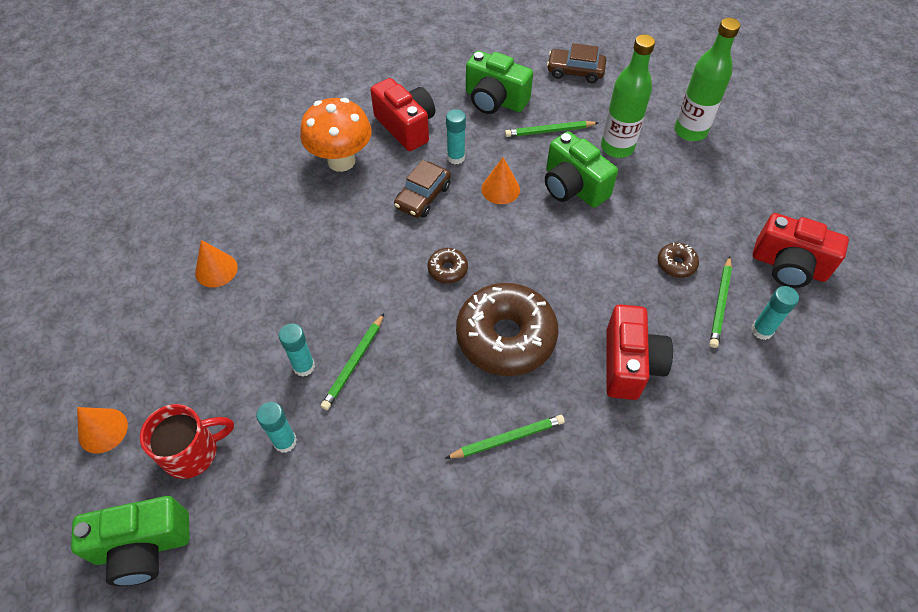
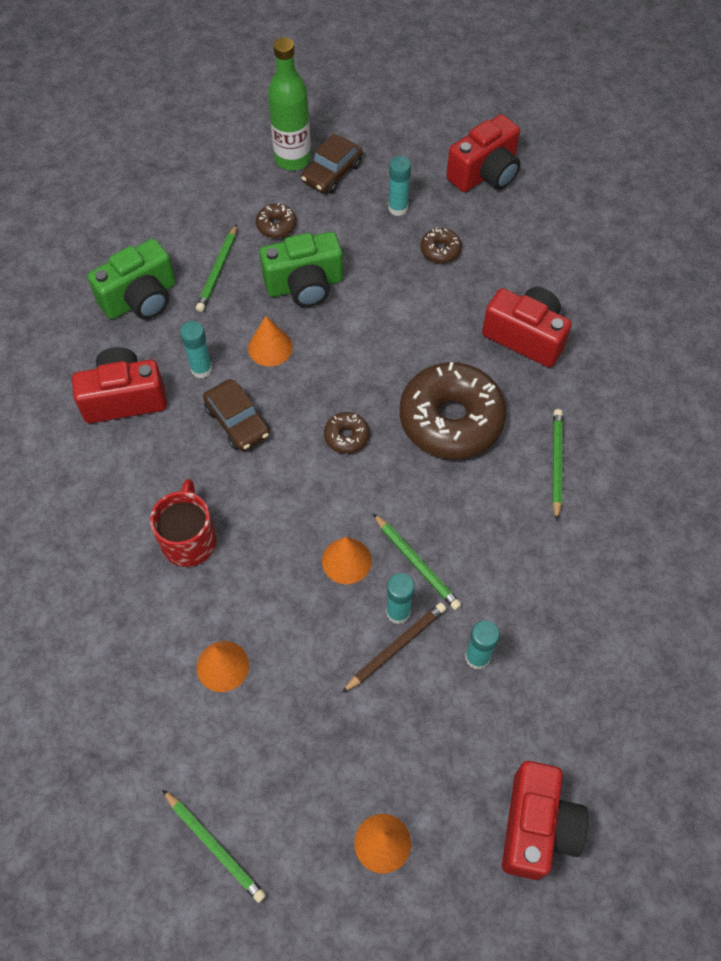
camera: 65 degrees left, 5 degrees up
(143, 547) = (537, 827): green camera -> red camera
(192, 452) = (450, 752): red mug -> red mug (189, 539)
(272, 376) = (396, 647): none -> brown pencil
(335, 313) = (346, 560): none -> orange cone
(341, 161) = (135, 482): orange mushroom -> none
(575, 71) = (148, 209): brown car -> brown car (332, 173)
(617, 147) = (276, 225): green bottle -> brown donut
(720, 304) = (498, 241): green pencil -> green pencil (214, 846)
(762, 330) = (538, 227): turquoise glue stick -> turquoise glue stick (398, 208)

